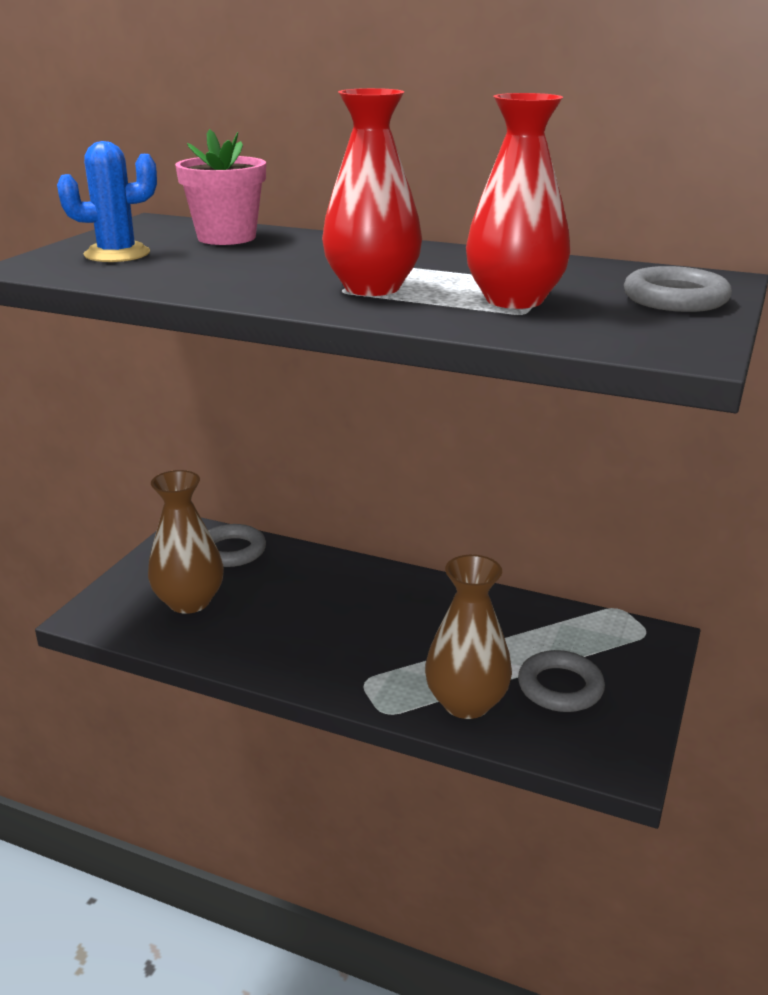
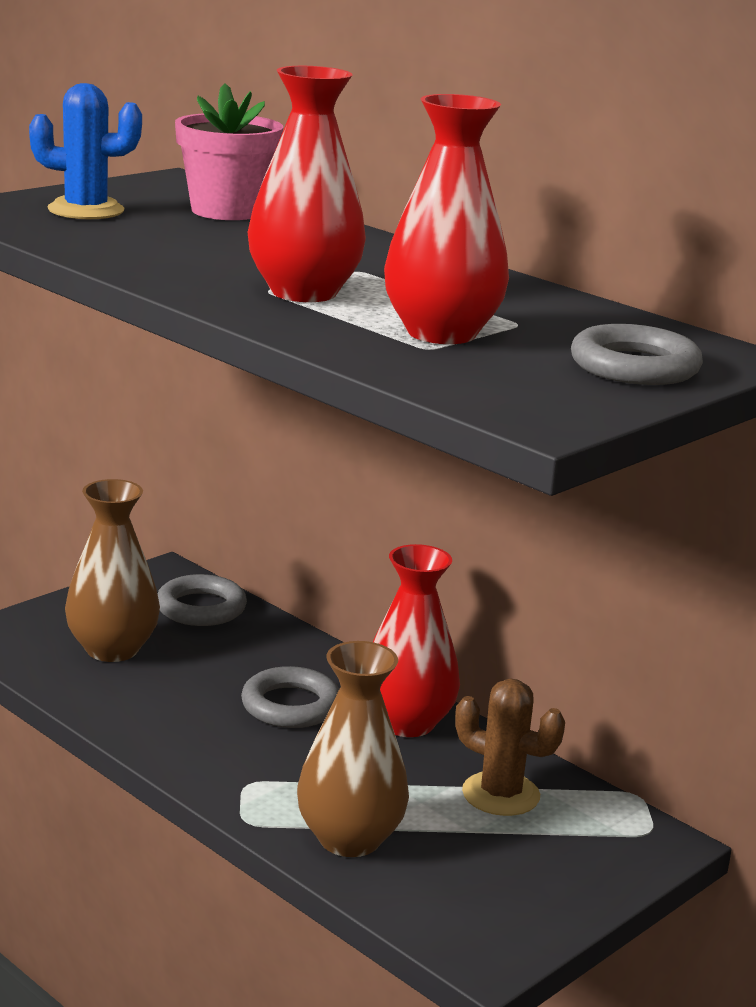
camera: 20 degrees right, 5 degrees down
(436, 599) = (407, 723): none -> red vase
(536, 635) = (501, 794): none -> brown cactus
(560, 687) = (480, 856): grey ring -> grey ring (291, 705)

